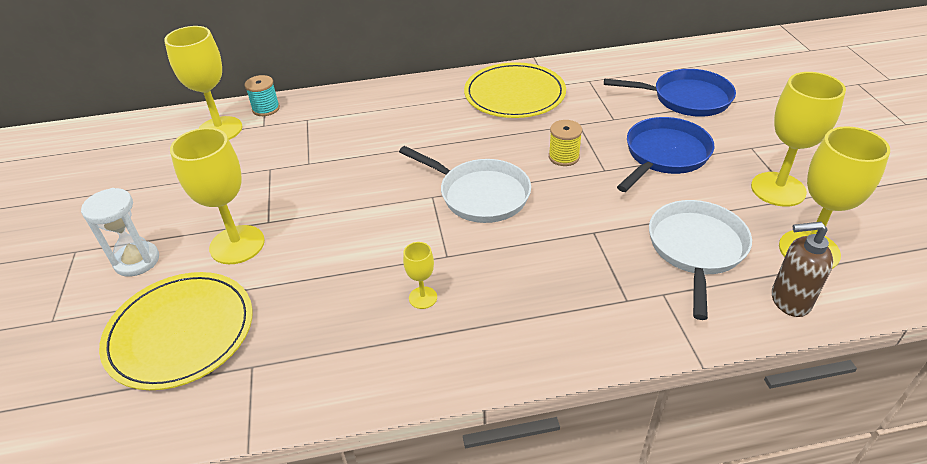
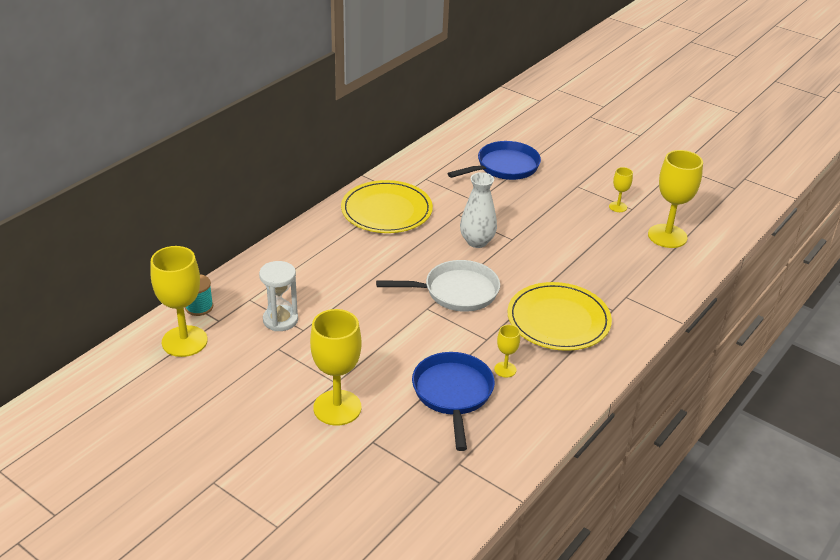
camera: 45 degrees left, 5 degrees down
(137, 261) = (277, 458): white hourglass -> white hourglass (280, 320)
(180, 332) = (384, 475): yellow plate -> yellow plate (558, 320)
(564, 157) = (477, 241): yellow spool -> white vase
(664, 155) = (535, 213): blue pan -> blue pan (453, 394)
(696, 249) = (615, 263): white pan -> none
(778, 189) = (618, 207): yellow goblet -> yellow goblet, size x0.48
(789, 300) = (685, 268): brown soap dispenser -> none

